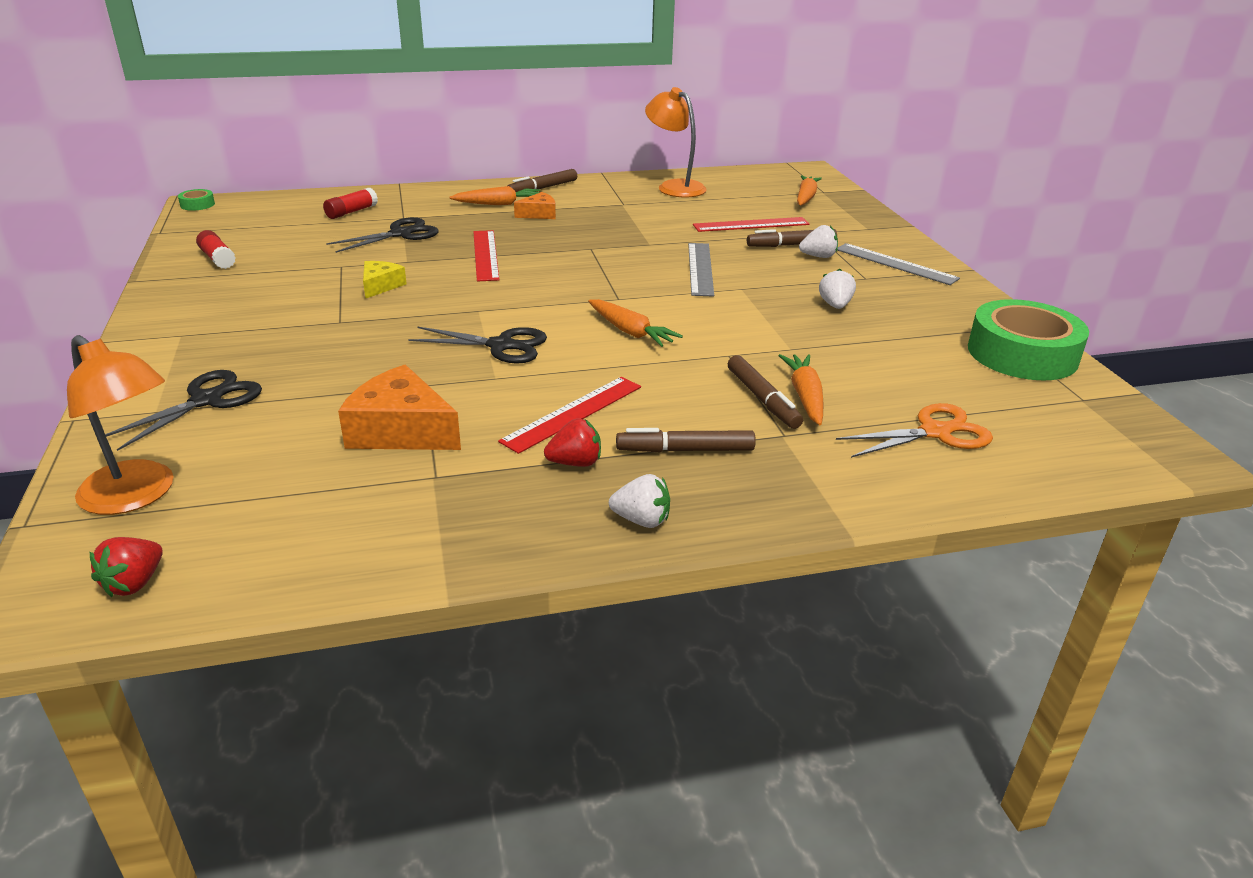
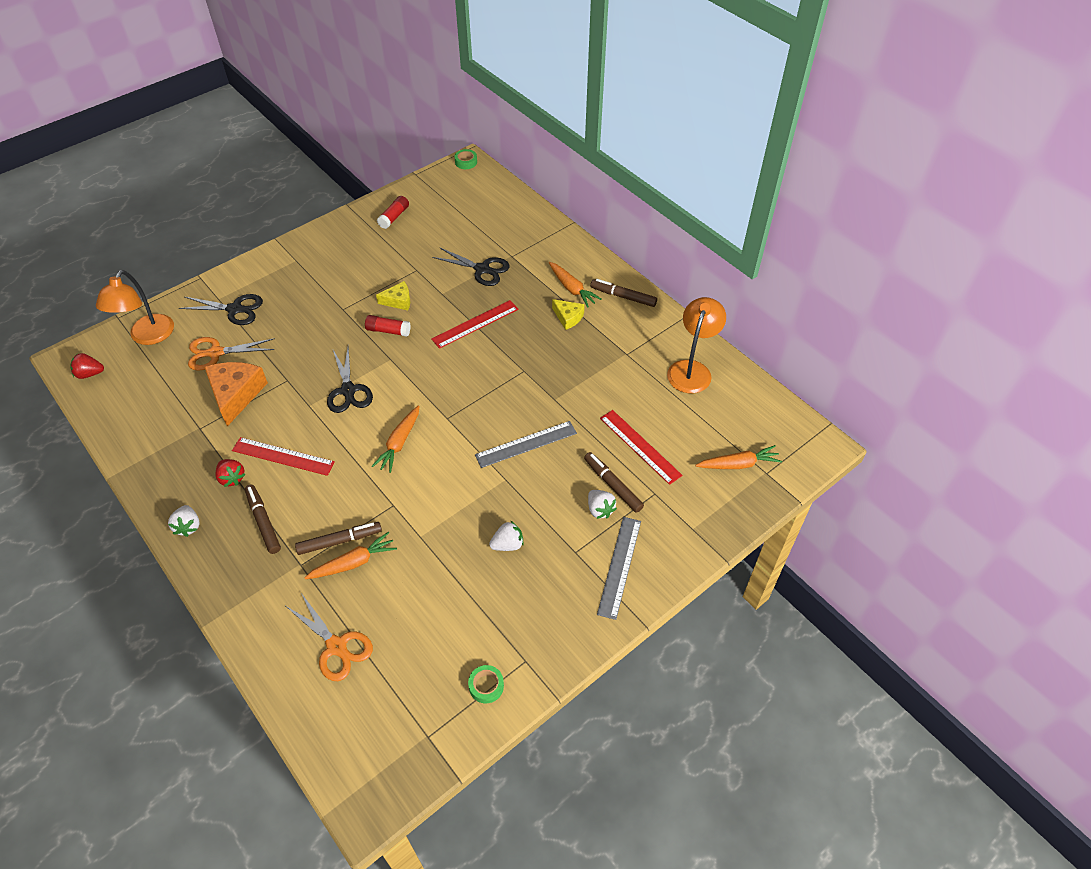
camera: 65 degrees right, 20 degrees up
(282, 433) = (216, 353): none -> orange scissors
(351, 212) = (503, 229): red glue stick -> red glue stick (388, 331)
(539, 214) = (568, 317): orange cheese -> yellow cheese
(762, 399) = (339, 541): brown marker -> brown marker turned 150 degrees counterclockwise
(1022, 354) = (486, 686): green tape -> green tape, size x0.40

